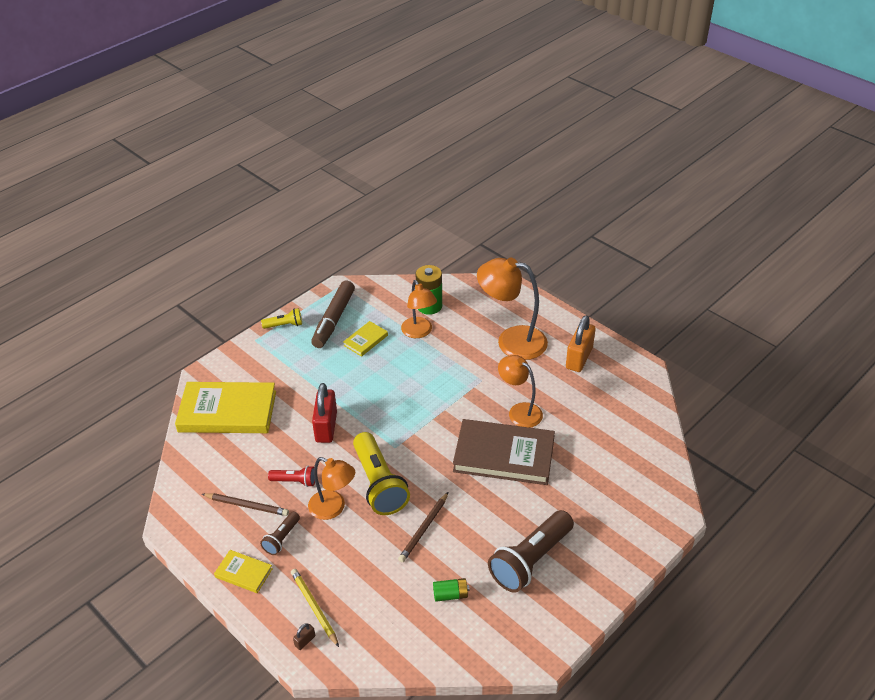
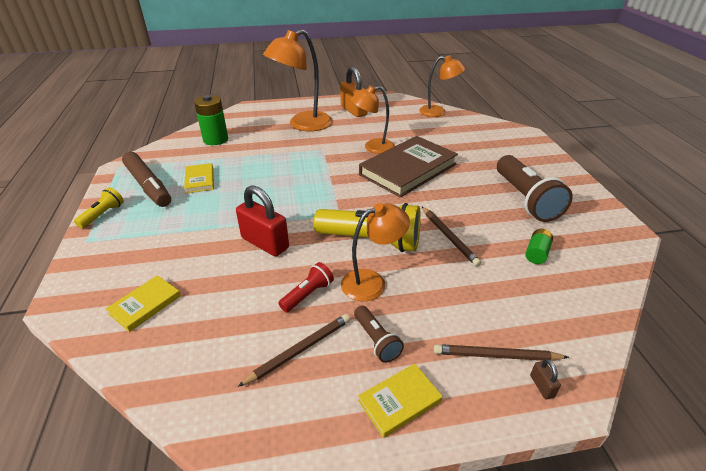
camera: 55 degrees left, 5 degrees down
(227, 411) = (145, 305): yellow book -> yellow book, size x0.47
(314, 607) = (496, 355): yellow pencil -> brown pencil
(419, 332) = (234, 154): orange lamp -> orange lamp (438, 112)

